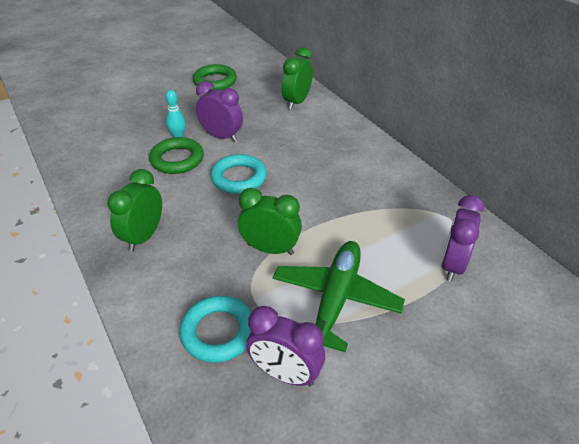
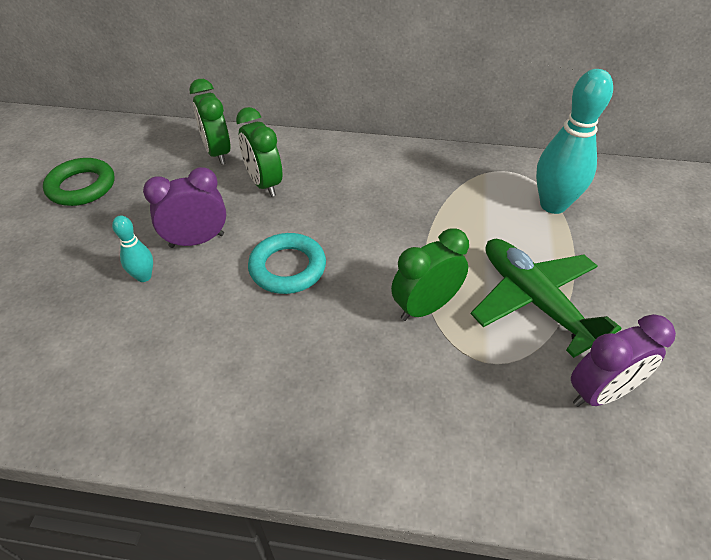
camera: 50 degrees left, 5 degrees up
(143, 237) = (295, 409): green clock -> green clock (264, 184)
(177, 159) = (188, 301): green ring -> none
(218, 332) = (508, 417): turquoise ring -> none
(452, 265) = (553, 205): purple clock -> turquoise bowling pin

